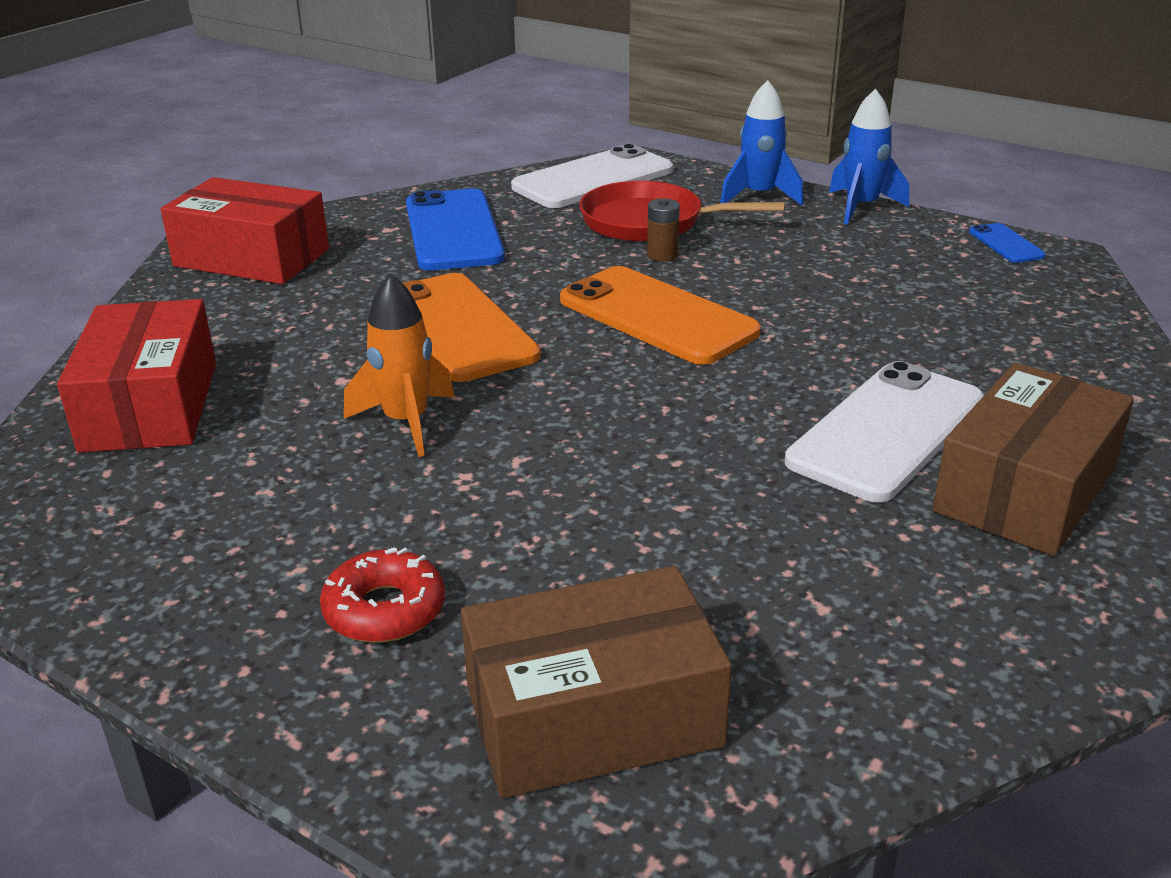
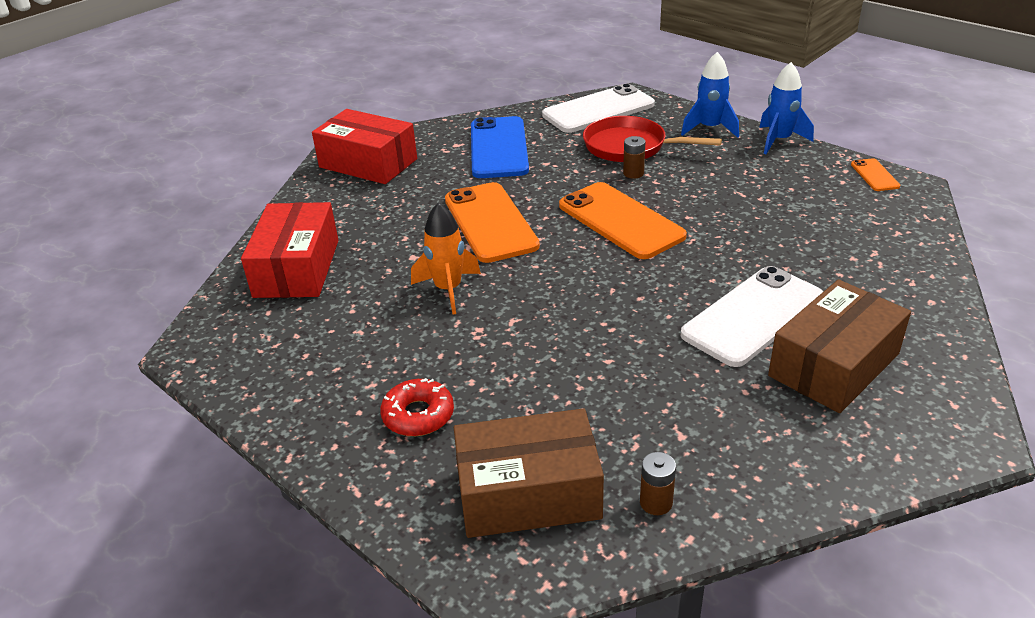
camera: 10 degrees right, 5 degrees up
(807, 712) = (656, 502): none -> brown battery
(1006, 244) = (874, 175): blue phone -> orange phone

